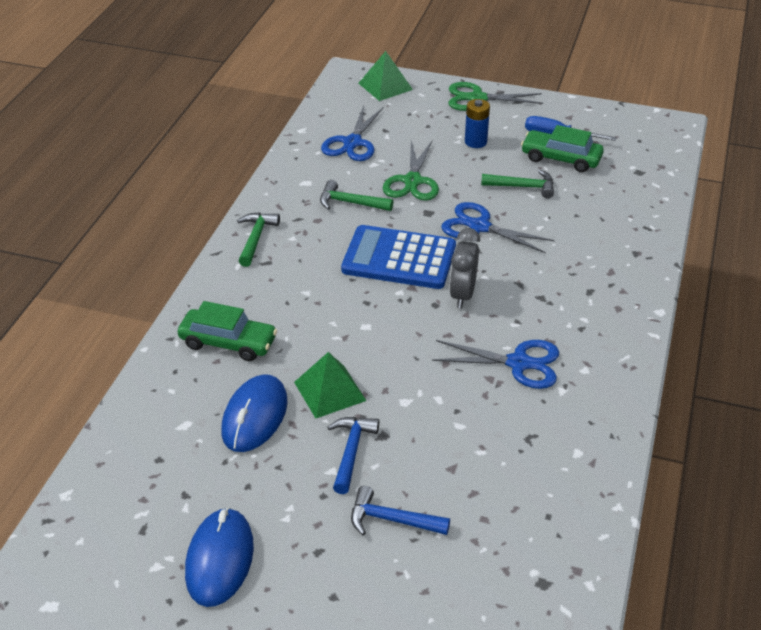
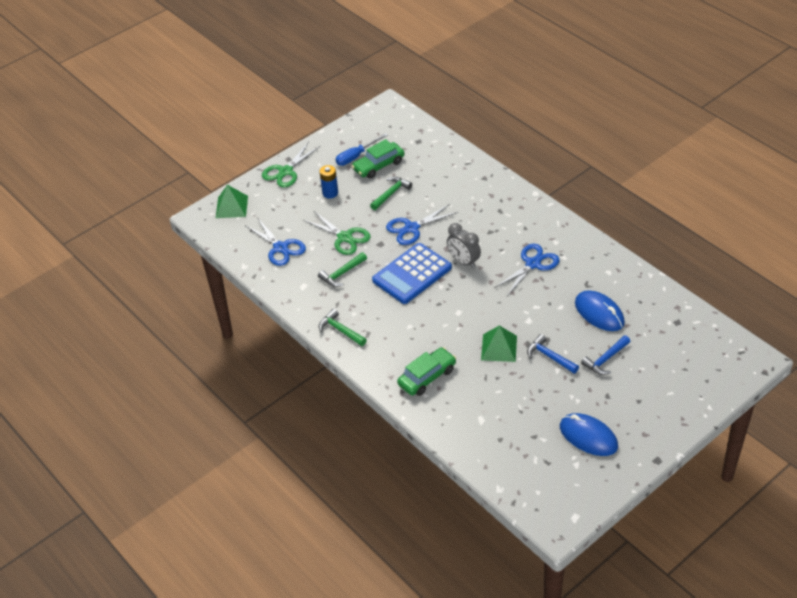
camera: 55 degrees left, 5 degrees up
(255, 417) = (496, 386): blue mouse -> blue mouse (599, 313)

